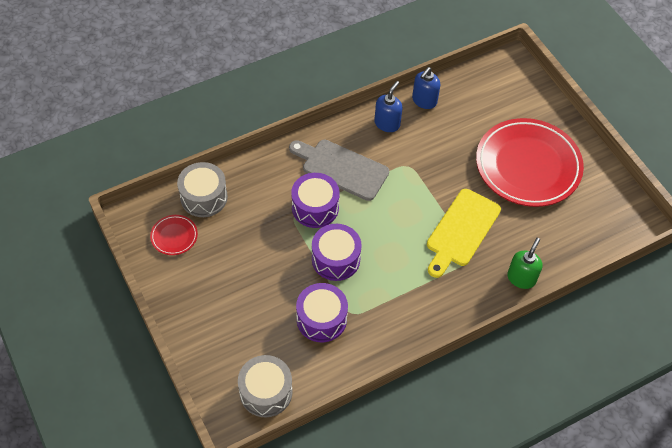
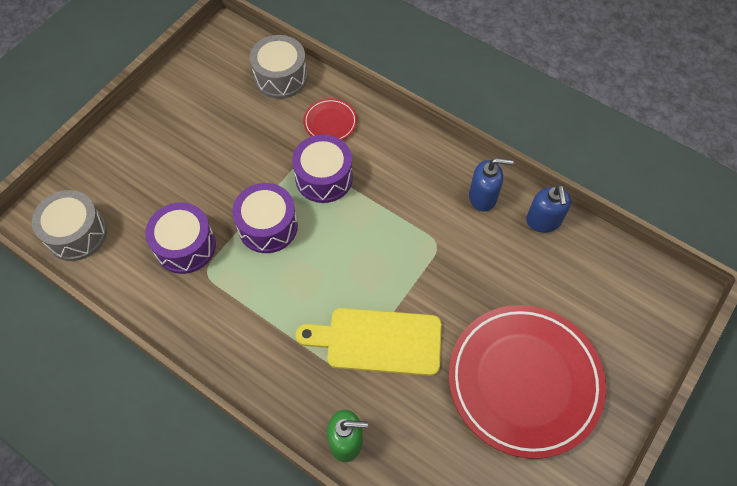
camera: 65 degrees right, 5 degrees up
(174, 236) = (221, 75): red plate -> red plate (330, 122)
(341, 168) = (391, 179): grey cutting board -> none
(424, 101) = (543, 221): blue soap dispenser -> blue soap dispenser turned 105 degrees counterclockwise

